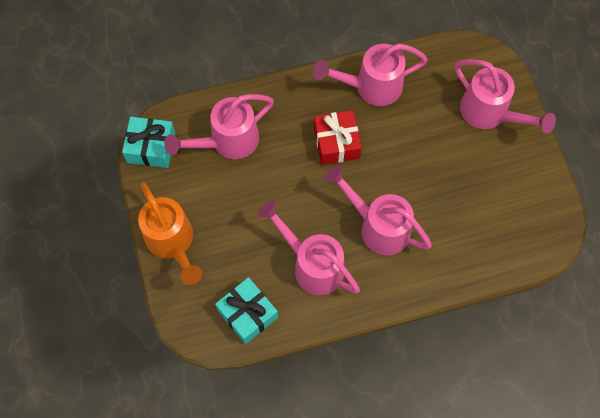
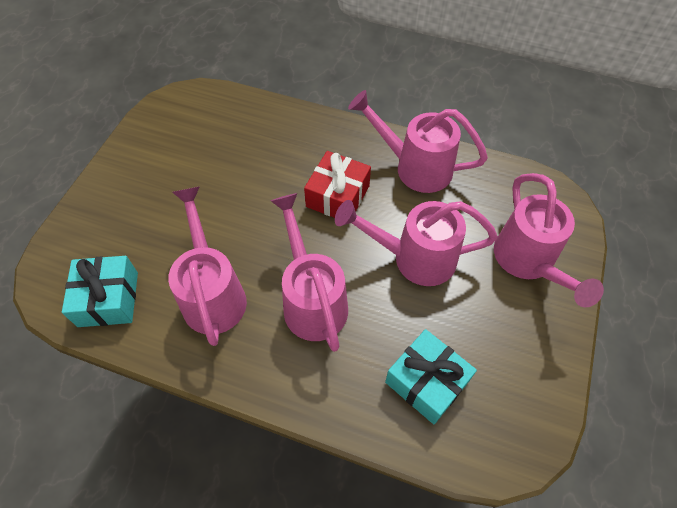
camera: 35 degrees right, 10 degrees down
(151, 147) = (171, 107): turquoise gift -> turquoise gift (426, 382)
(172, 242) = (110, 191): orange watering can -> none
(227, 141) = (238, 138): pink watering can -> pink watering can (414, 258)

